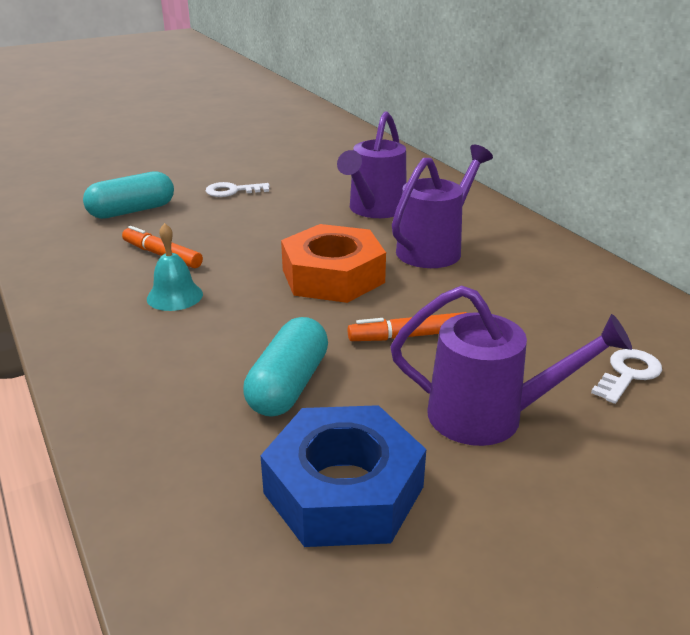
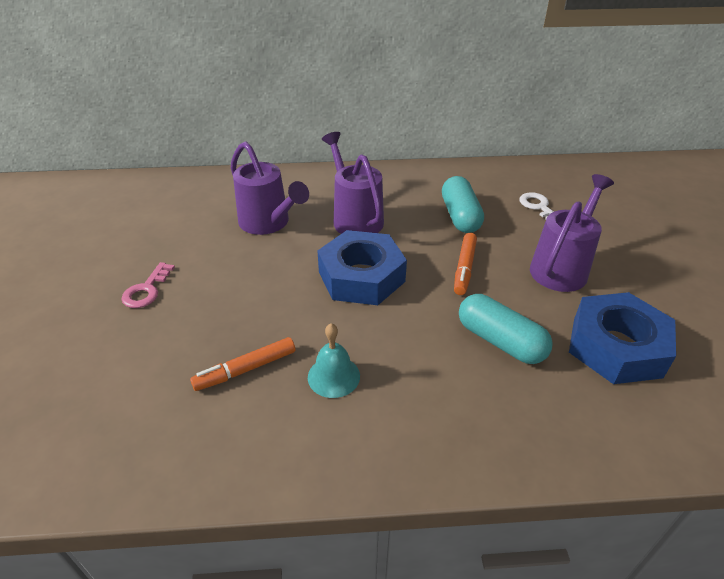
camera: 65 degrees left, 10 degrees up
(132, 211) = (118, 374): turquoise capsule -> turquoise capsule (460, 216)
(232, 191) = (147, 290): white key -> pink key
(332, 276) = (361, 277): orange nut -> blue nut

